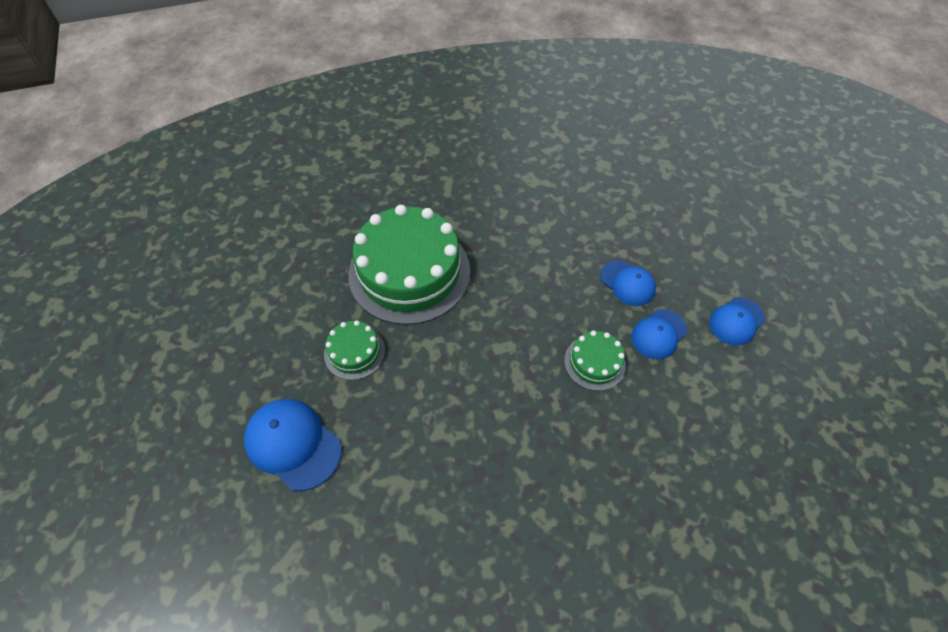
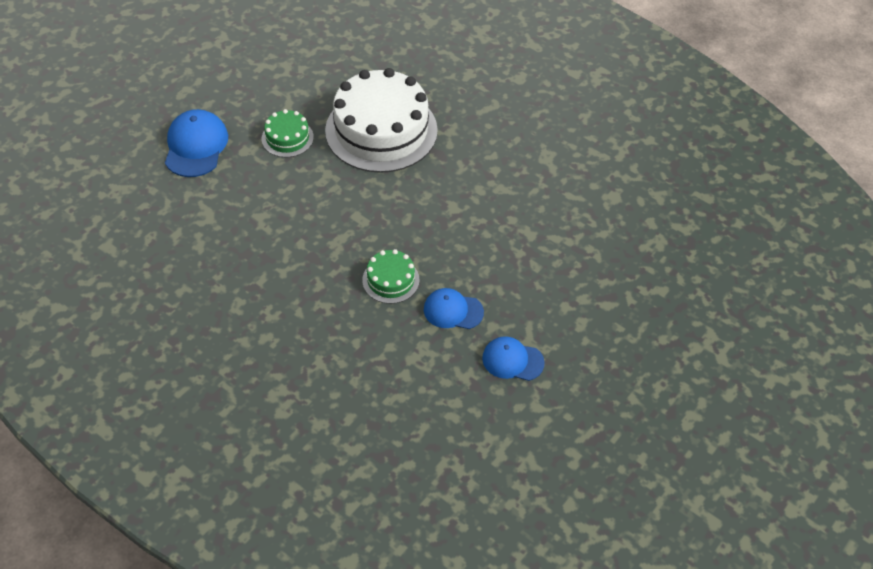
camera: 55 degrees right, 5 degrees down
(409, 272) = (381, 130): green cake -> white cake
(627, 283) = (489, 269): blue cap -> none

